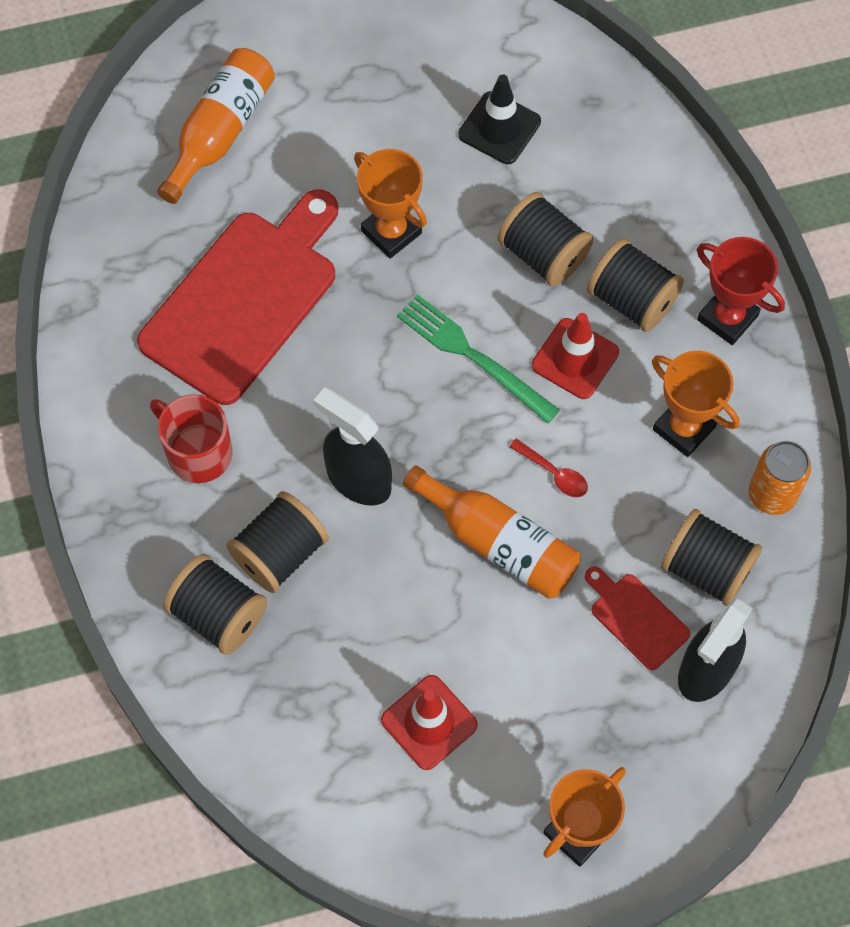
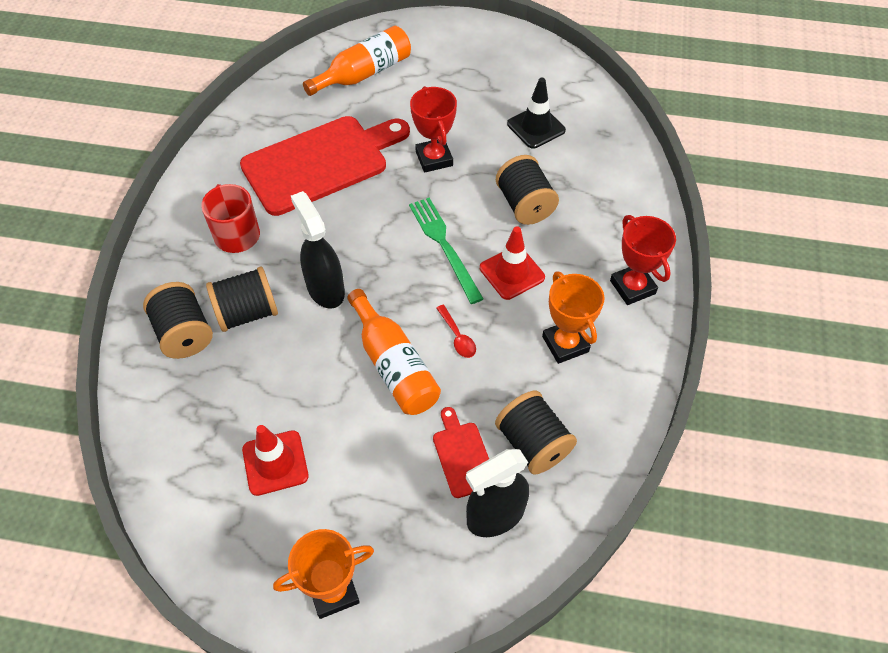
camera: 25 degrees right, 10 degrees down
(391, 232) = (434, 158): orange trophy -> red trophy
(631, 300) = (570, 252): black spool -> none
(772, 494) = (608, 413): orange can -> none

